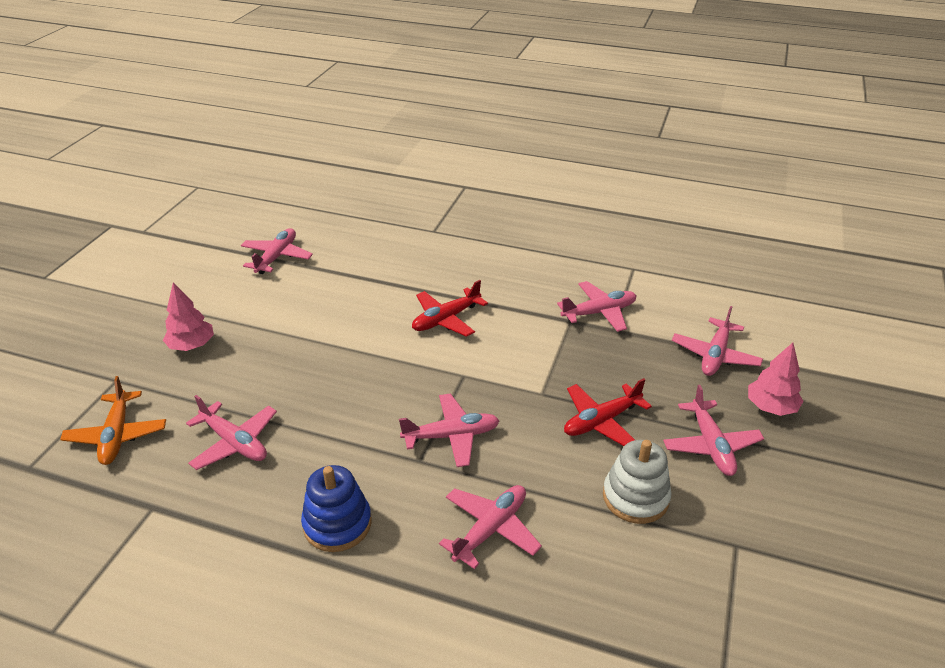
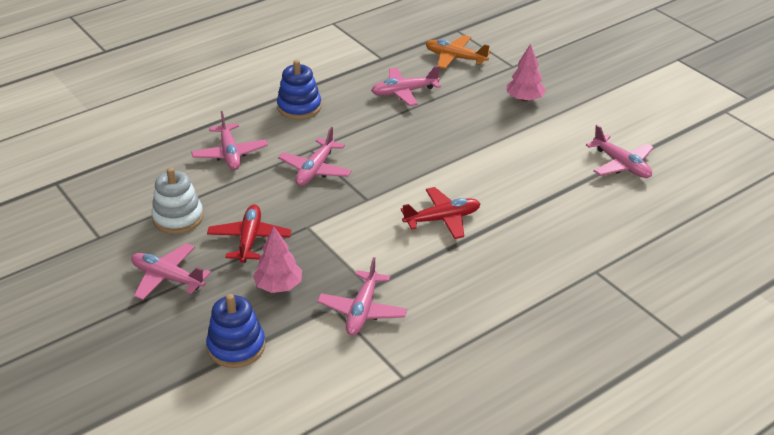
camera: 125 degrees right, 0 degrees up
(446, 319) = (442, 219): red plane -> red plane turned 75 degrees clockwise
(715, 355) = (236, 347): pink plane -> blue stacking toy
(770, 407) = (154, 336): pink tree -> pink tree (278, 286)

